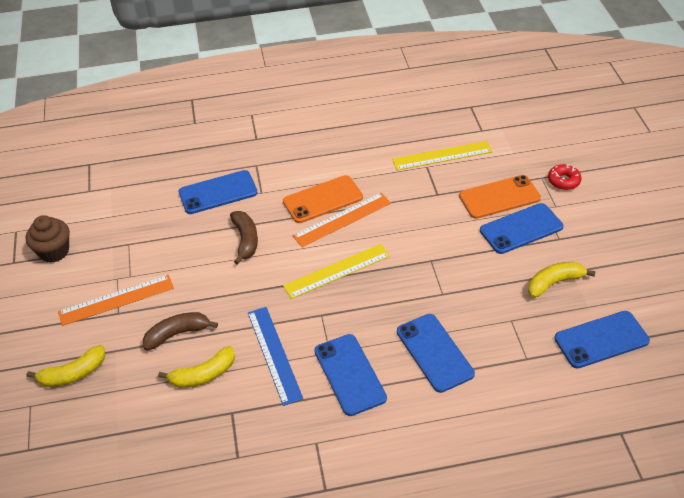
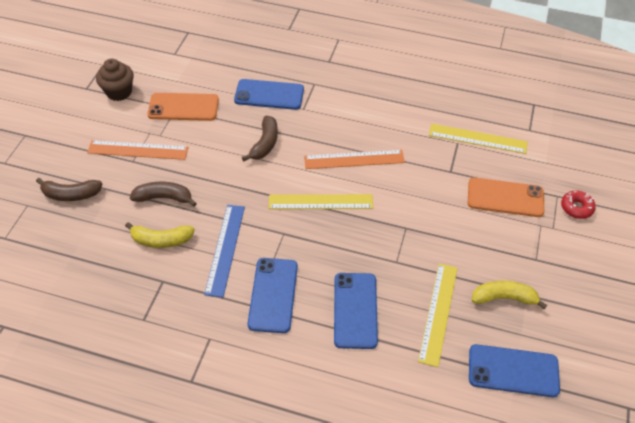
camera: 25 degrees right, 5 degrees up
(73, 374) = (71, 194): yellow banana -> brown banana
(323, 199) = (349, 135): orange phone -> orange phone (183, 107)
(508, 321) = (438, 313): none -> yellow ruler
(521, 229) = (506, 235): blue phone -> none

